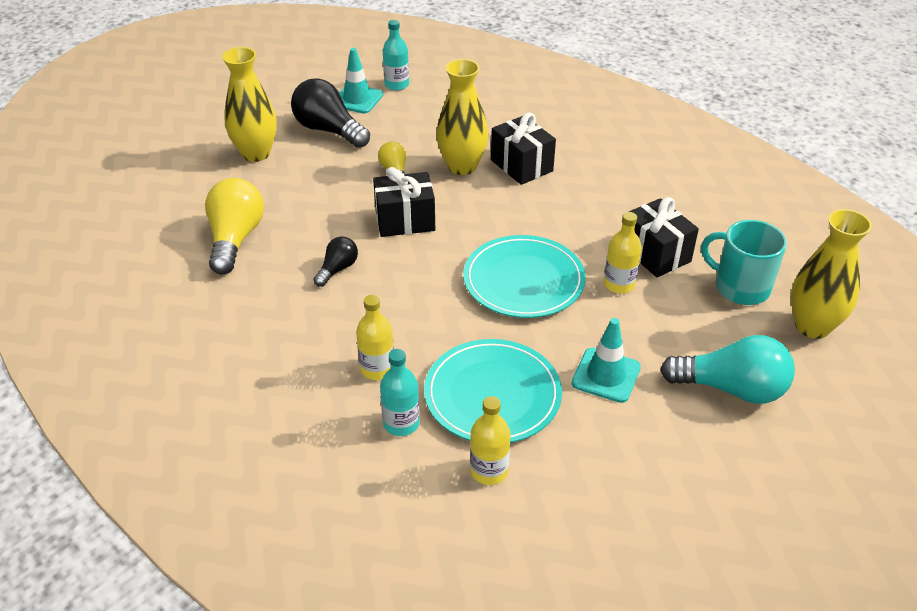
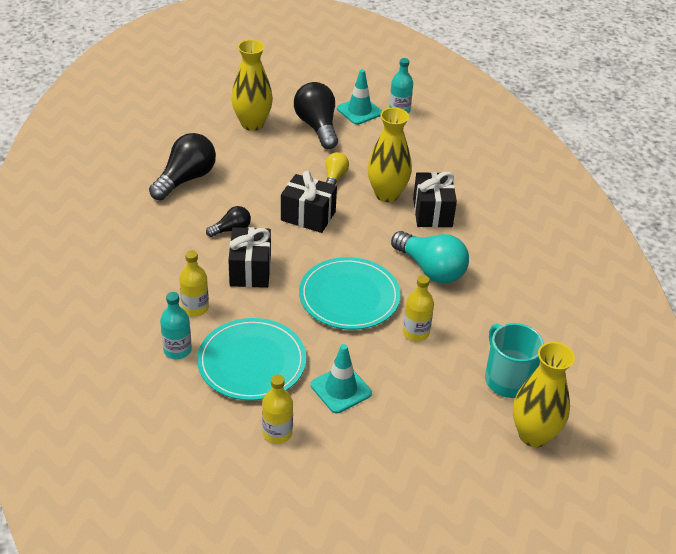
camera: 30 degrees right, 0 degrees up
(235, 239) = (186, 179): yellow light bulb -> black light bulb
(489, 471) = (202, 408): yellow bottle -> yellow bottle (277, 433)
(655, 254) = (467, 324): black gift -> black gift (250, 270)
(731, 388) = (421, 444): turquoise light bulb -> turquoise light bulb (431, 269)

